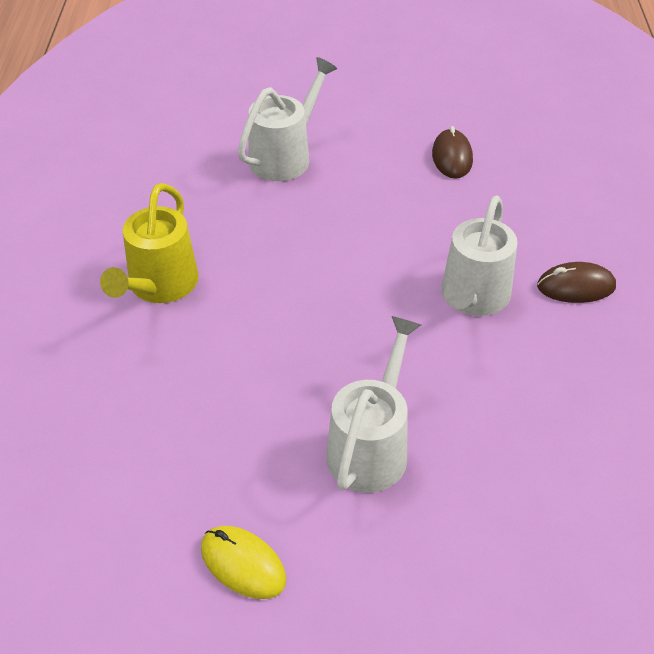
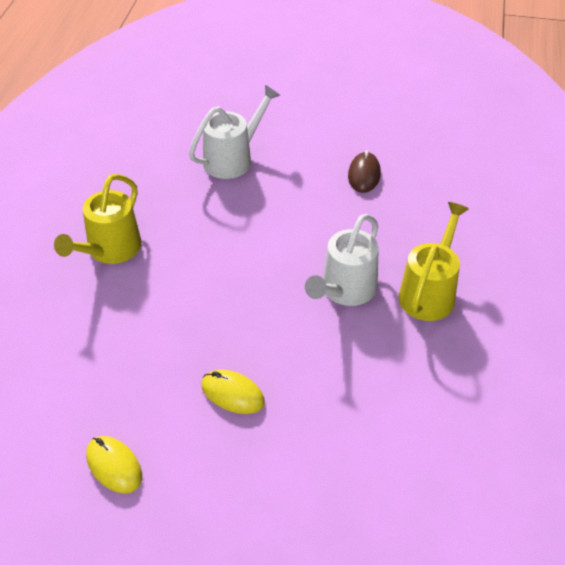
camera: 10 degrees right, 0 degrees up
(371, 446) = (232, 394): white watering can -> yellow mouse
(576, 286) = (429, 292): brown mouse -> yellow watering can

